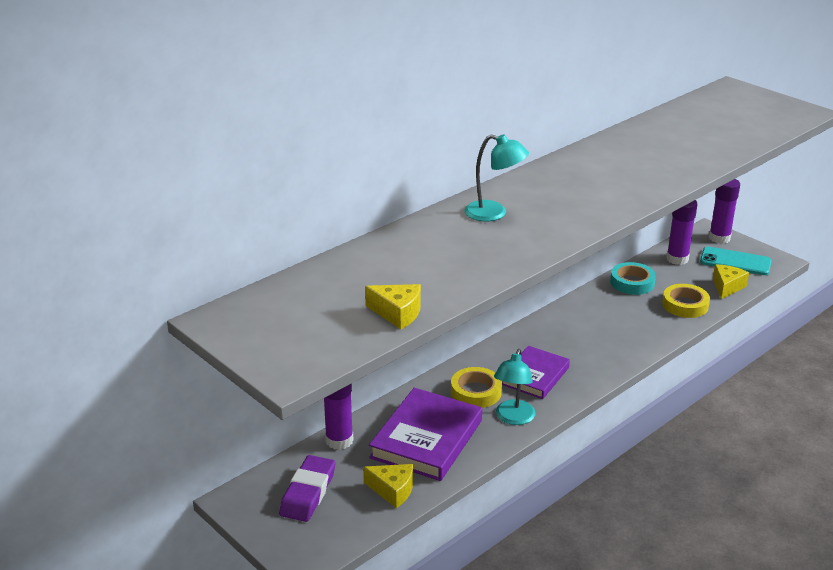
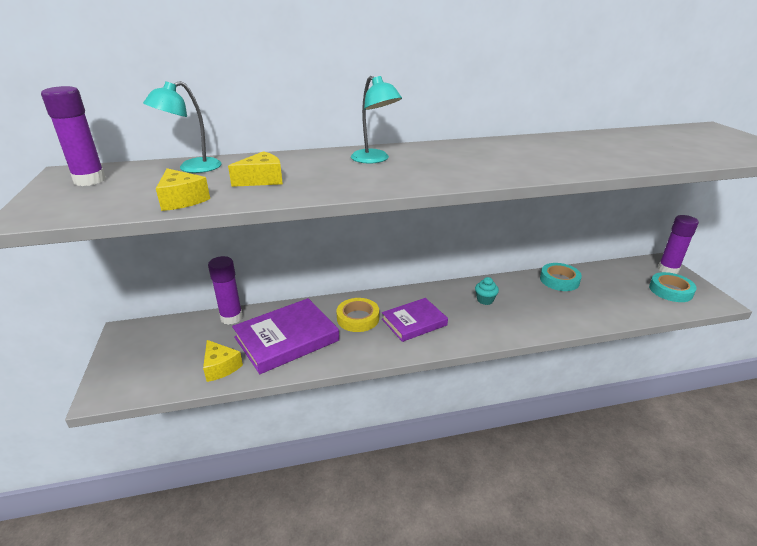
camera: 30 degrees right, 0 degrees up
(308, 493) = (169, 345): purple eraser -> none
(513, 418) = (364, 348): turquoise lamp -> turquoise lamp (192, 168)
(581, 328) = (485, 300): none -> turquoise cupcake
(677, 259) = (615, 274): purple glue stick -> purple glue stick (90, 180)
(685, 305) = (594, 310): yellow tape -> none
(727, 287) = (647, 307): yellow cheese -> yellow cheese (262, 180)
(735, 262) = (670, 290): turquoise phone -> turquoise tape

